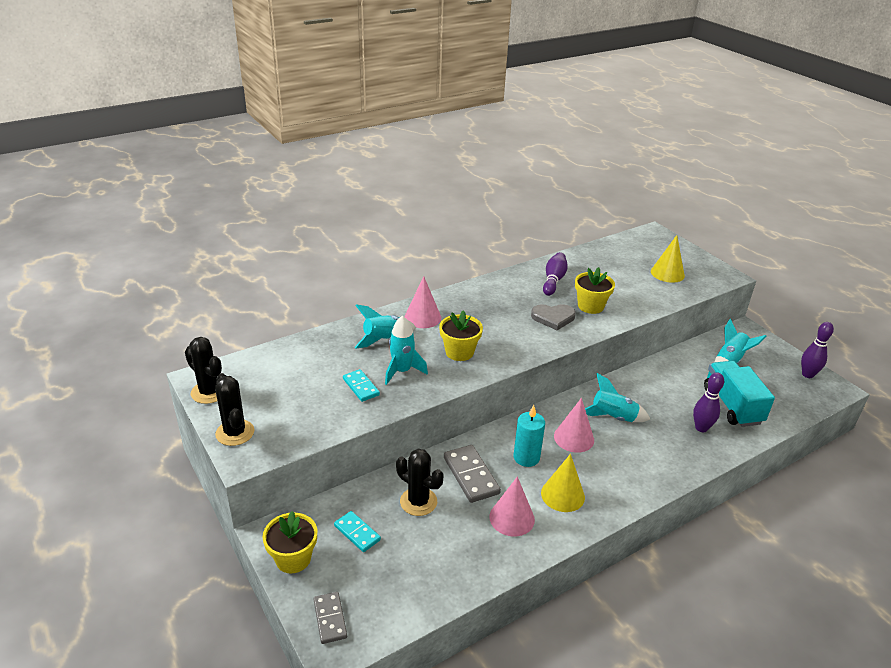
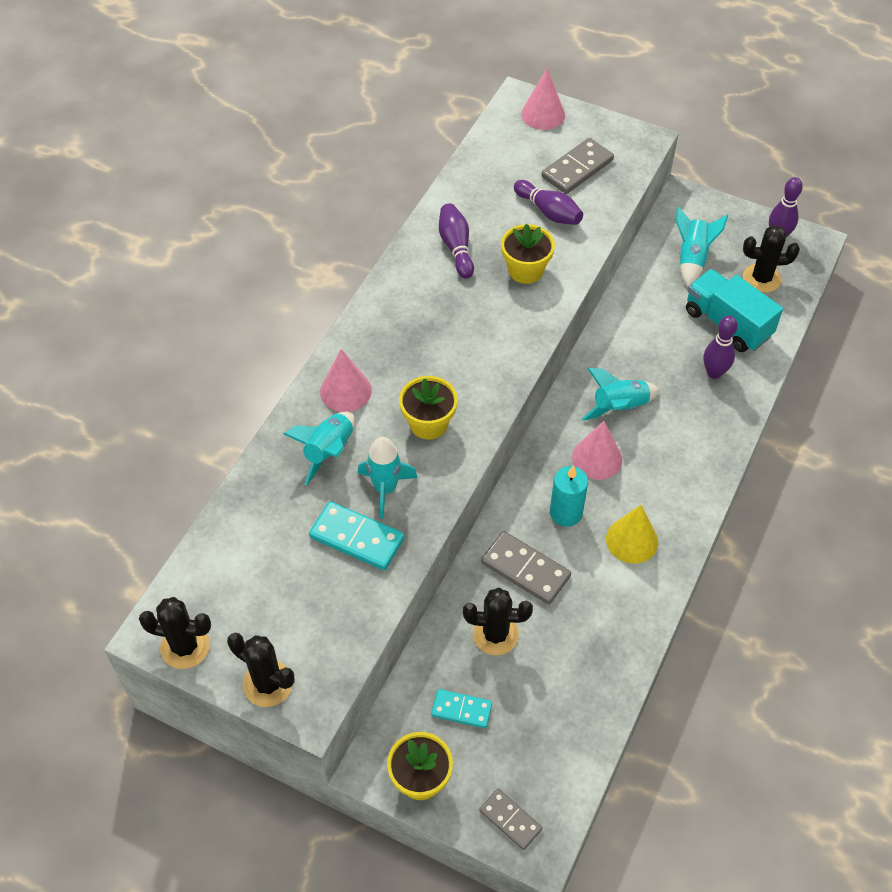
camera: 30 degrees left, 20 degrees up
(361, 387) = (357, 538): turquoise domino -> turquoise domino, size x1.56
(512, 518) = (601, 598): pink cone -> pink cone (543, 114)
(553, 318) = (496, 312): grey heart -> none
(630, 285) = (549, 212): none -> purple bowling pin
(667, 273) = (577, 169): yellow cone -> grey domino
(778, 392) = (761, 278): none -> black cactus

